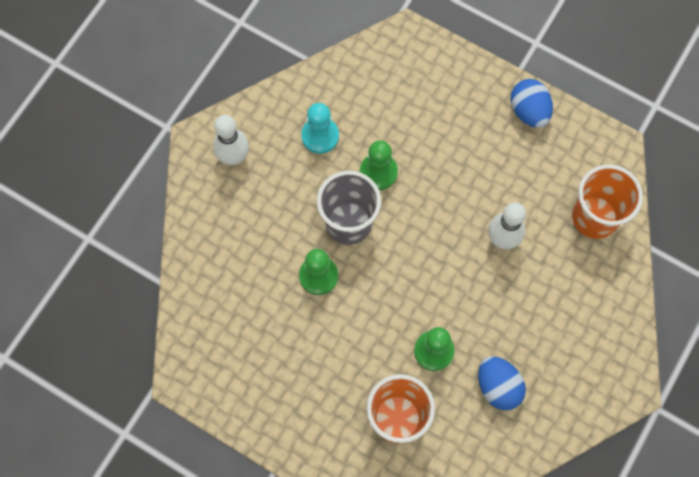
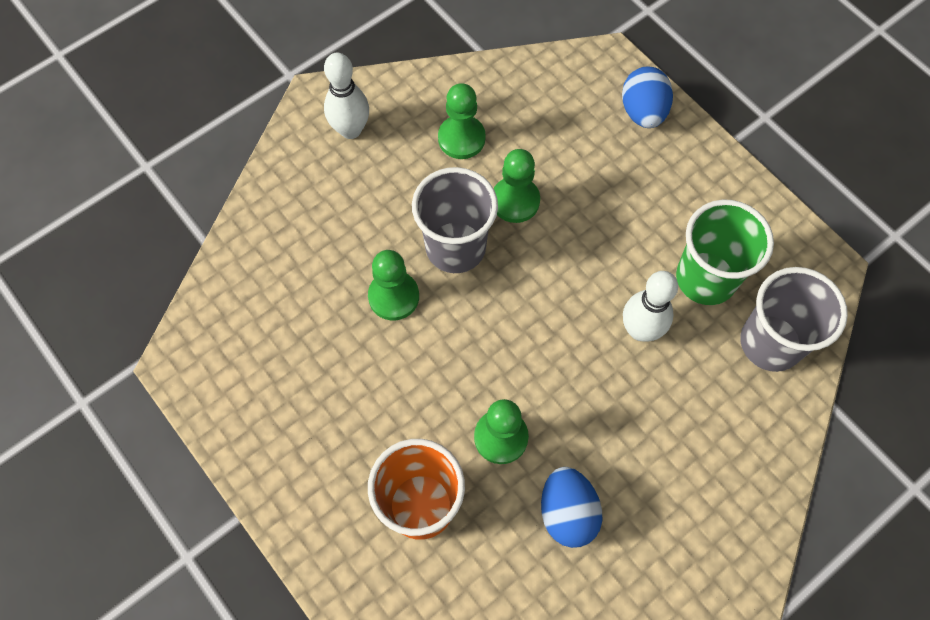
camera: 20 degrees right, 5 degrees down
(320, 136) = (461, 138): turquoise pawn -> green pawn
(529, 111) = (728, 190): blue egg -> blue egg (643, 112)
(535, 185) = (705, 278): none -> green cup
(594, 217) = (770, 343): orange cup -> grey cup

